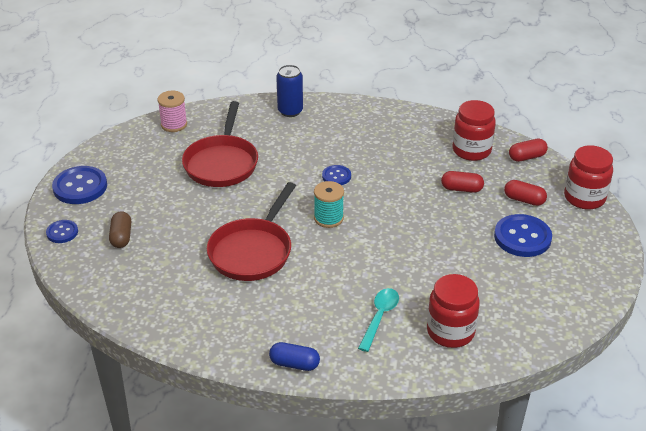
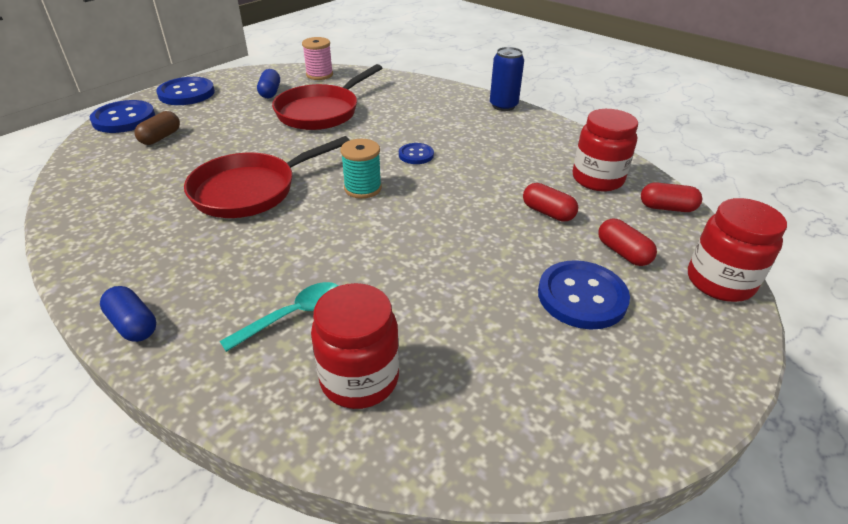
camera: 30 degrees right, 0 degrees up
(62, 232) = (124, 119): blue button -> blue button, size x1.80
(154, 159) = (270, 92): none -> blue capsule
(290, 111) = (433, 93): blue can -> blue can (503, 106)

